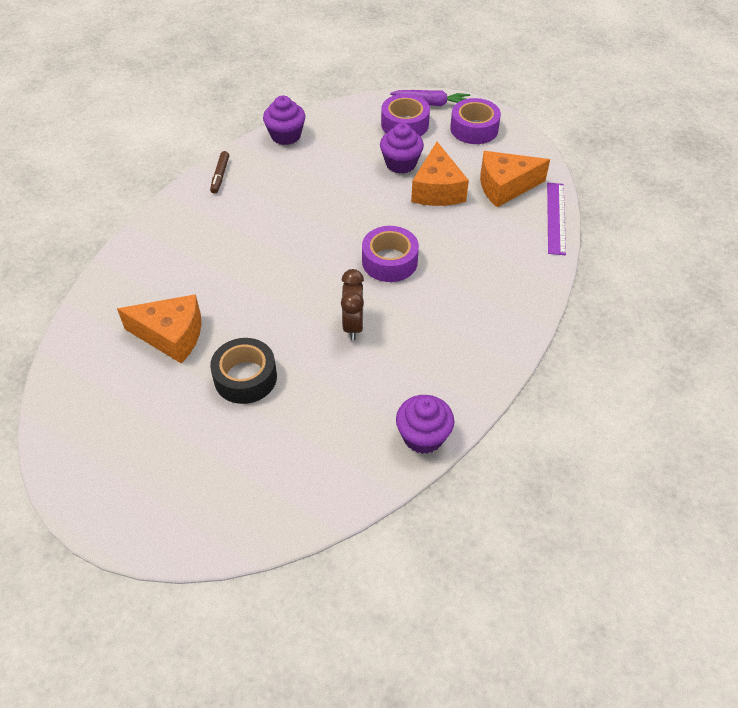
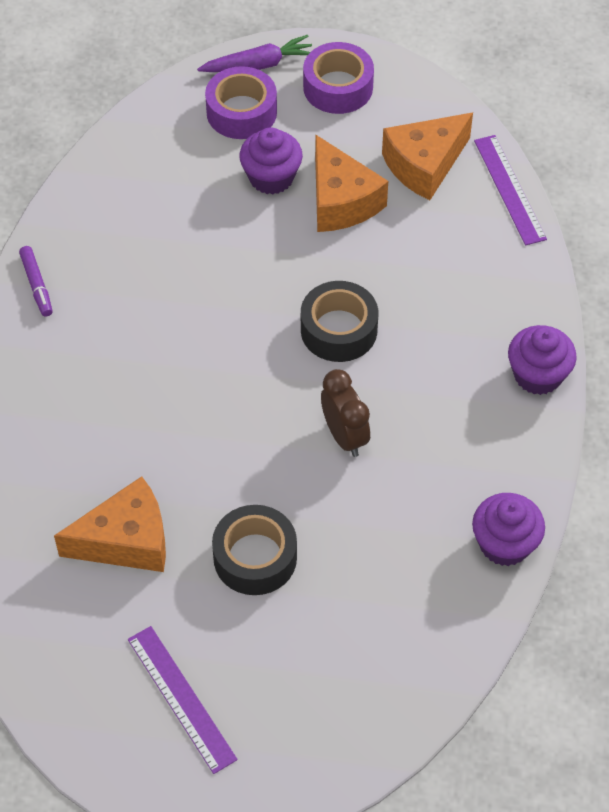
camera: 25 degrees left, 5 degrees up
(137, 447) = (181, 699): none -> purple ruler
(220, 176) = (37, 285): brown marker -> purple marker
(286, 136) = (88, 188): purple cupcake -> purple cupcake (538, 375)
(389, 261) = (339, 330): purple tape -> black tape

